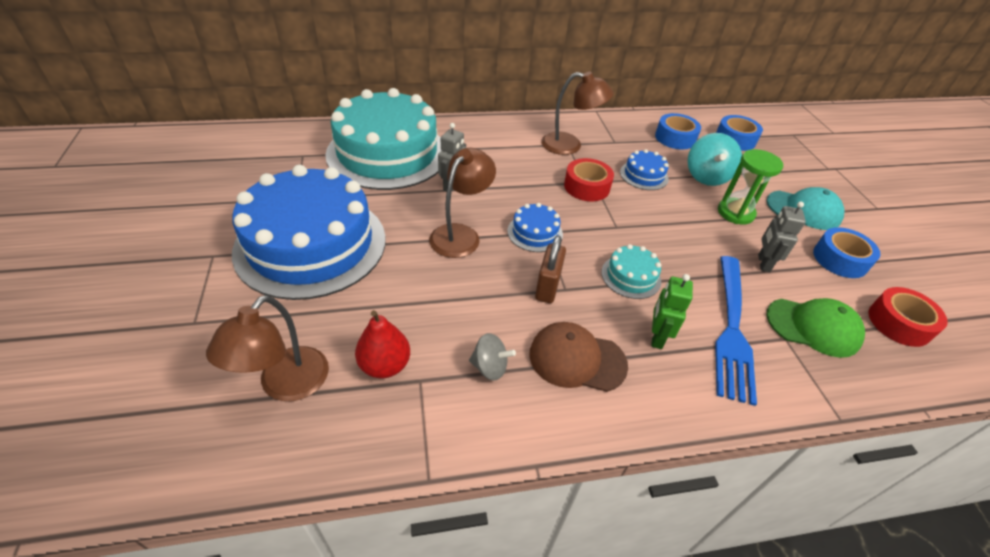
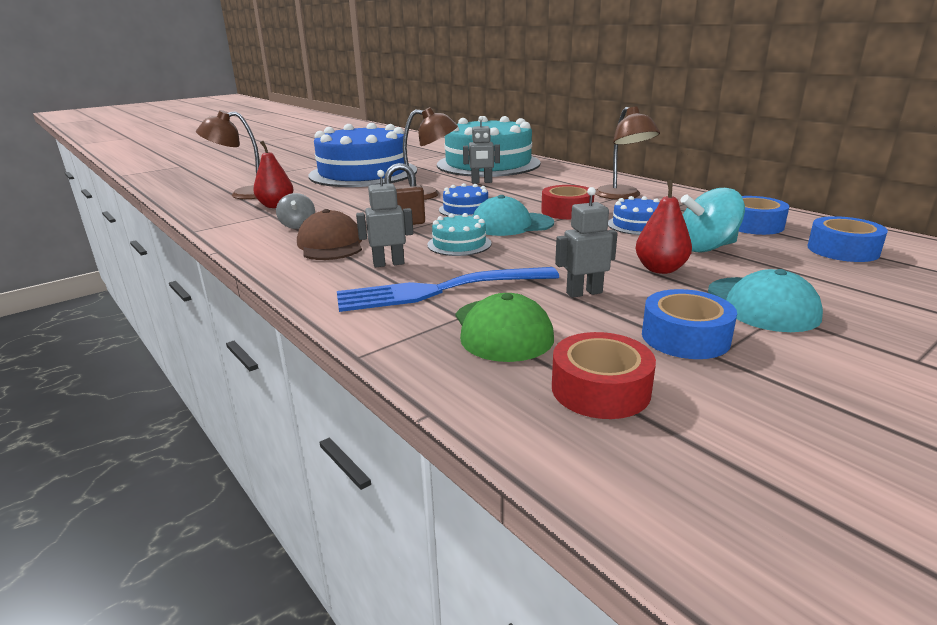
camera: 65 degrees right, 20 degrees down
(599, 228) = (511, 224): none -> turquoise cap
(656, 337) = (388, 264): green robot -> grey robot
(735, 213) = (660, 269): green hourglass -> red pear

